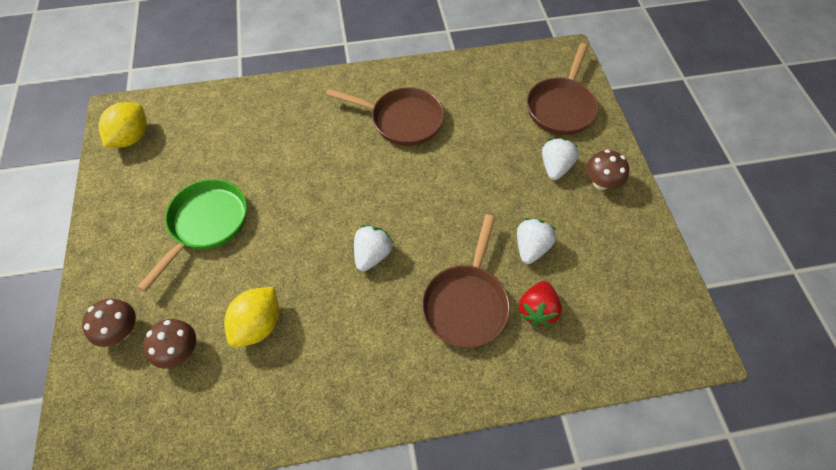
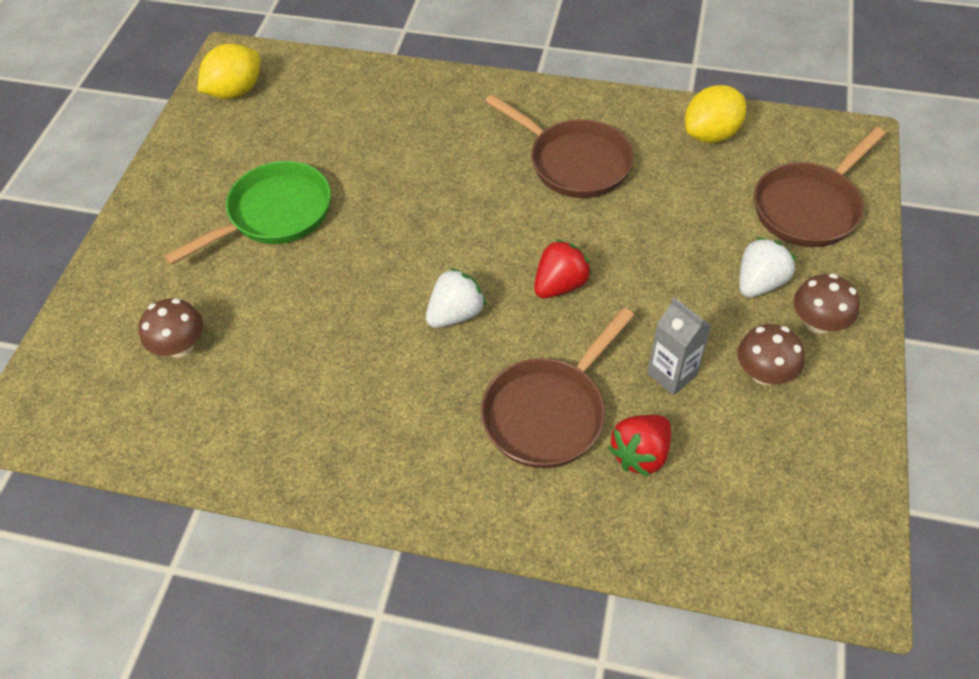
camera: 25 degrees right, 5 degrees down
(121, 331) = (128, 302): brown mushroom -> brown mushroom (764, 373)
(258, 325) = (281, 348): yellow lemon -> yellow lemon (711, 134)
(432, 210) = (560, 285): none -> red strawberry
(531, 248) = (672, 374): white strawberry -> grey carton

